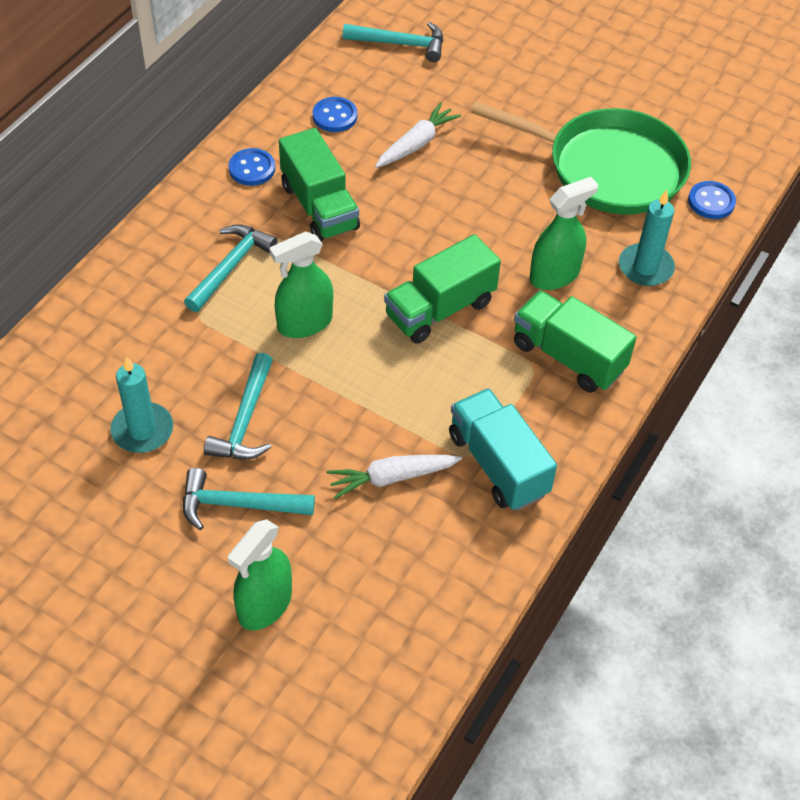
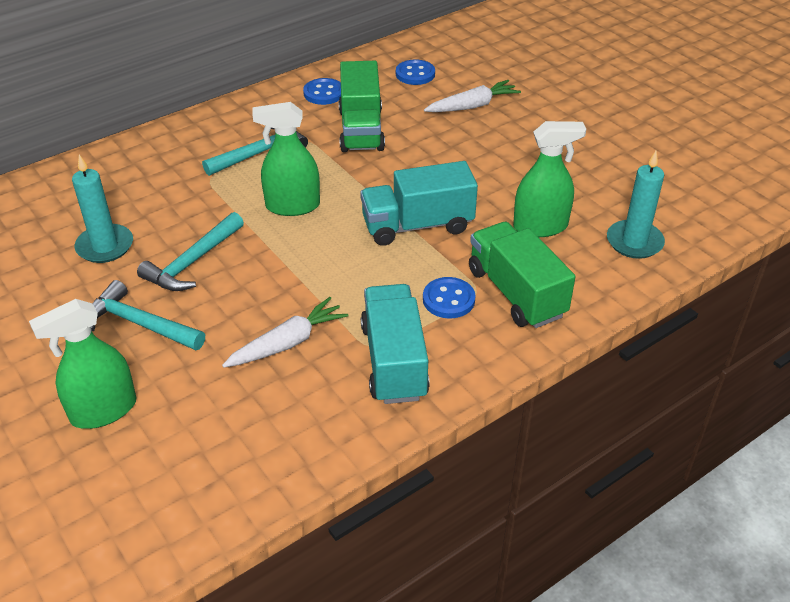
camera: 25 degrees right, 10 degrees down
(392, 478) = (288, 343): white carrot -> white carrot turned 135 degrees clockwise
(401, 44) = (502, 40): turquoise hammer -> none
(440, 309) = (417, 225): green truck -> turquoise truck
(608, 168) = (639, 160): green pan -> none
(711, 202) = (729, 207): blue button -> blue button (448, 299)

